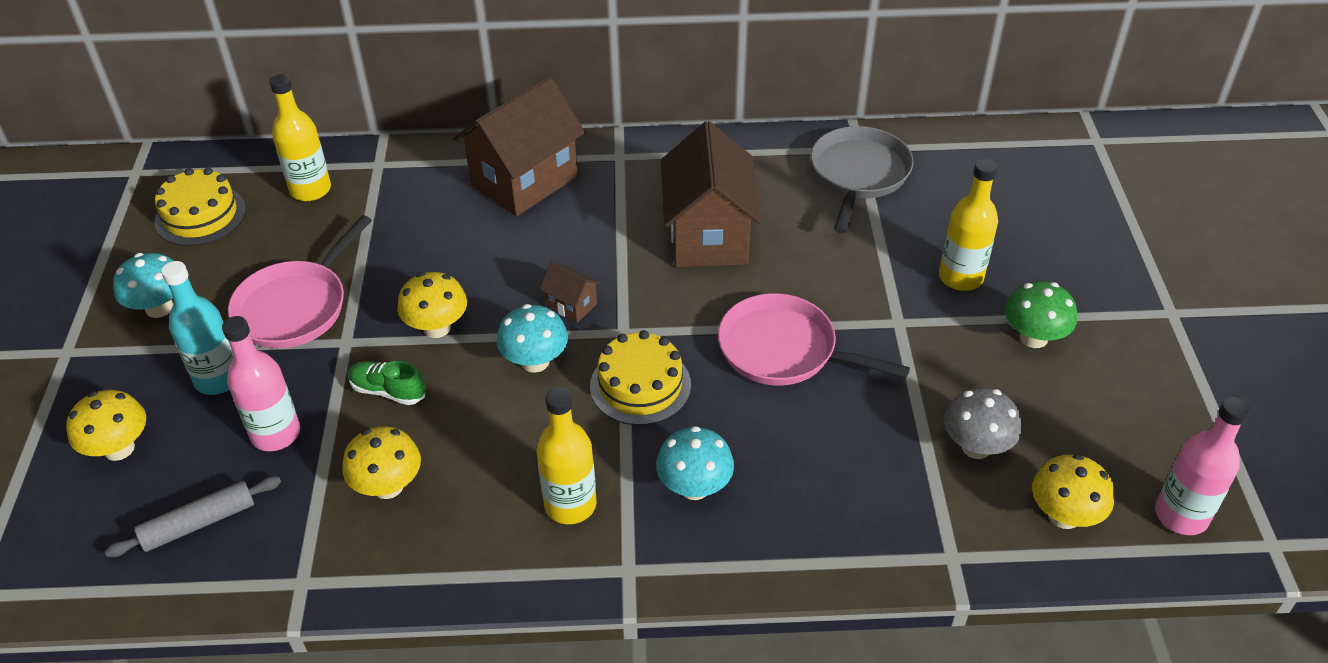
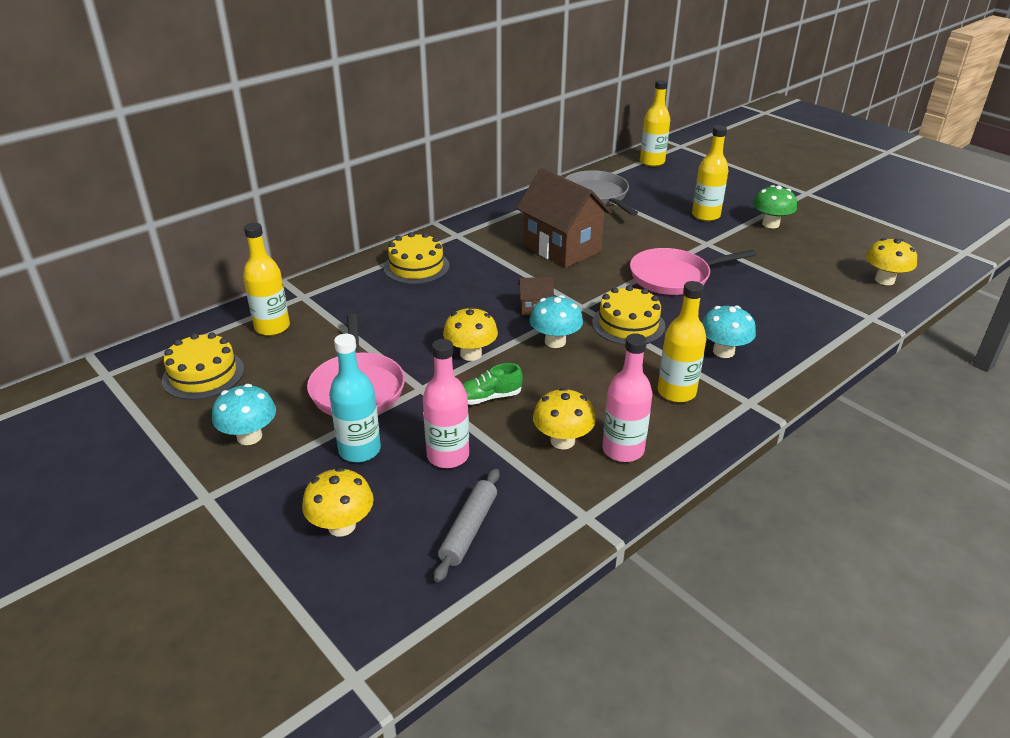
camera: 40 degrees left, 10 degrees down
(524, 181) = (416, 267): brown house -> yellow cake
(976, 447) = (813, 273): grey mushroom -> none
(1012, 151) = (652, 162): none -> yellow bottle
(1181, 515) = (921, 258): pink bottle -> pink bottle (623, 450)

